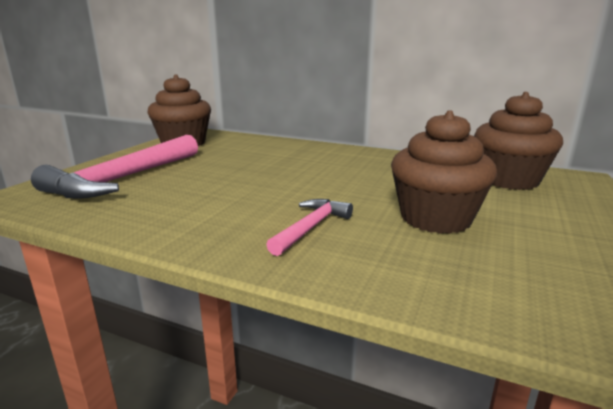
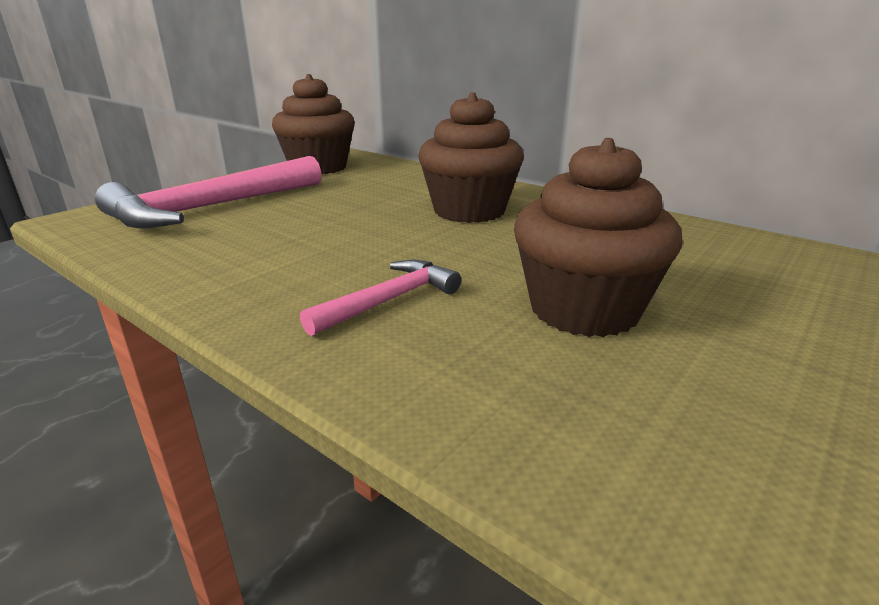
camera: 15 degrees right, 5 degrees up
(508, 180) = (752, 261): brown cupcake -> brown cupcake (469, 211)

